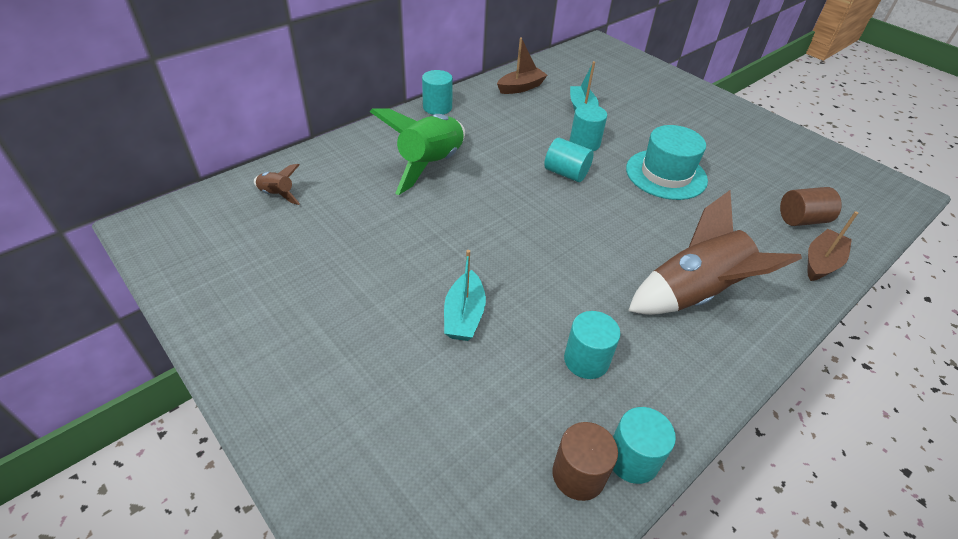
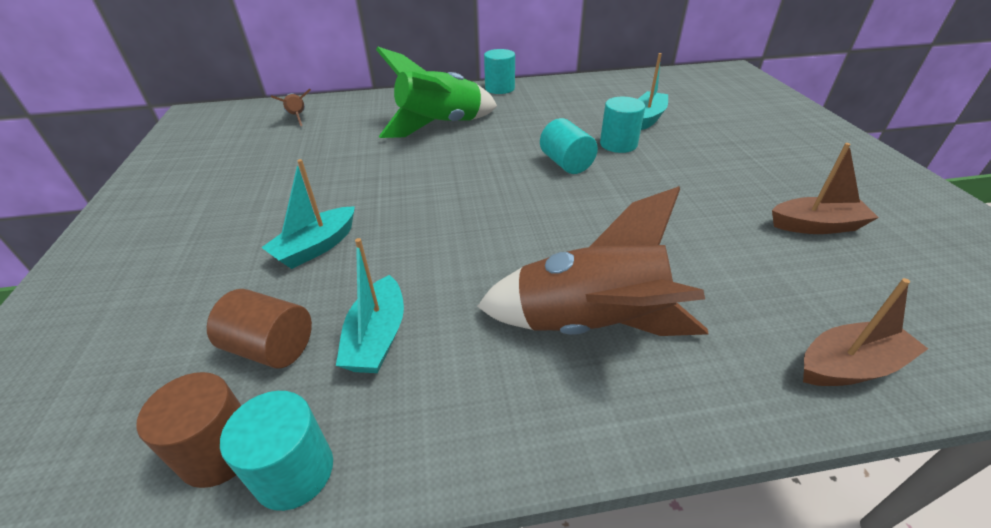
camera: 35 degrees right, 5 degrees down
(521, 87) = (600, 89): brown boat -> brown boat (816, 226)
(586, 360) = (377, 337): turquoise cylinder -> turquoise boat
(666, 174) = (691, 194): turquoise hat -> none
(802, 219) = (864, 301): brown cylinder -> brown cylinder (271, 347)

